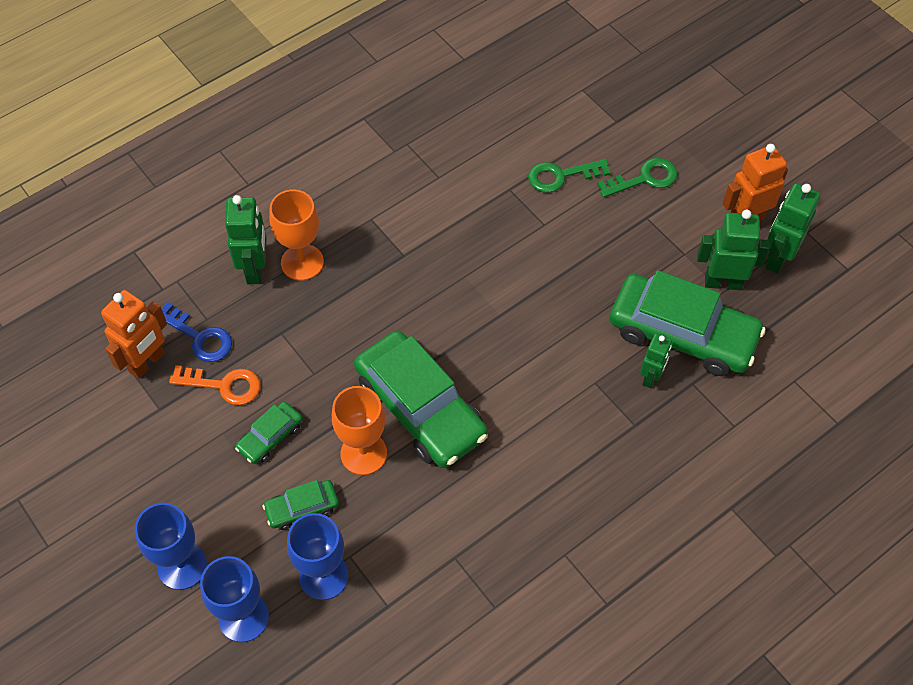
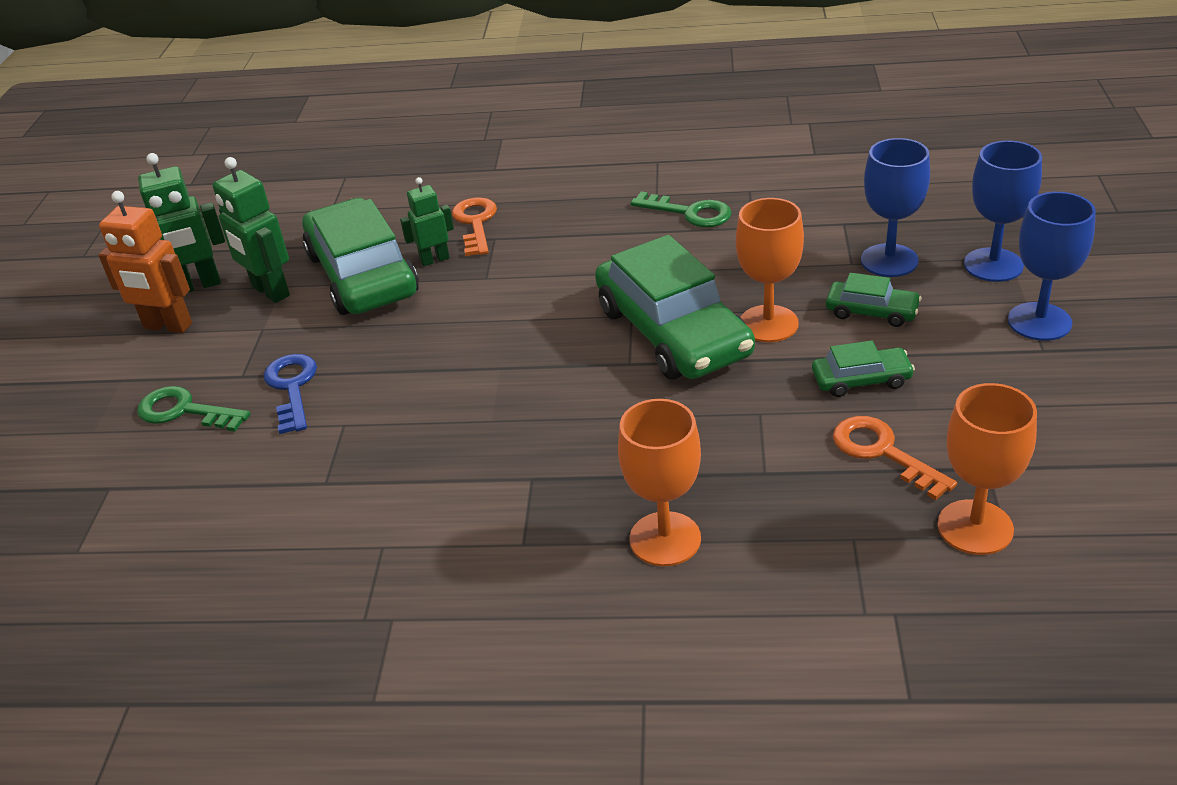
camera: 135 degrees left, 20 degrees down
(147, 362) = (975, 527): orange robot -> orange goblet
(200, 337) = (878, 520): blue key -> blue key (292, 388)
(255, 269) = (736, 565): green robot -> none
(420, 408) = (673, 332): green car -> green car turned 150 degrees clockwise
(561, 176) = (254, 463): green key -> green key (690, 213)
(667, 432) = (475, 223): none -> orange key

